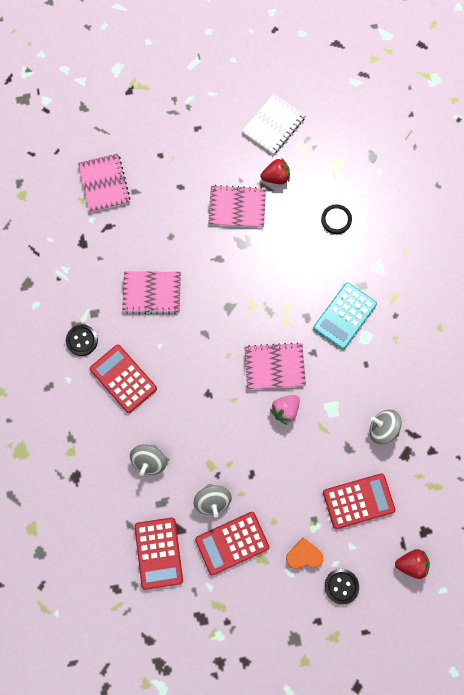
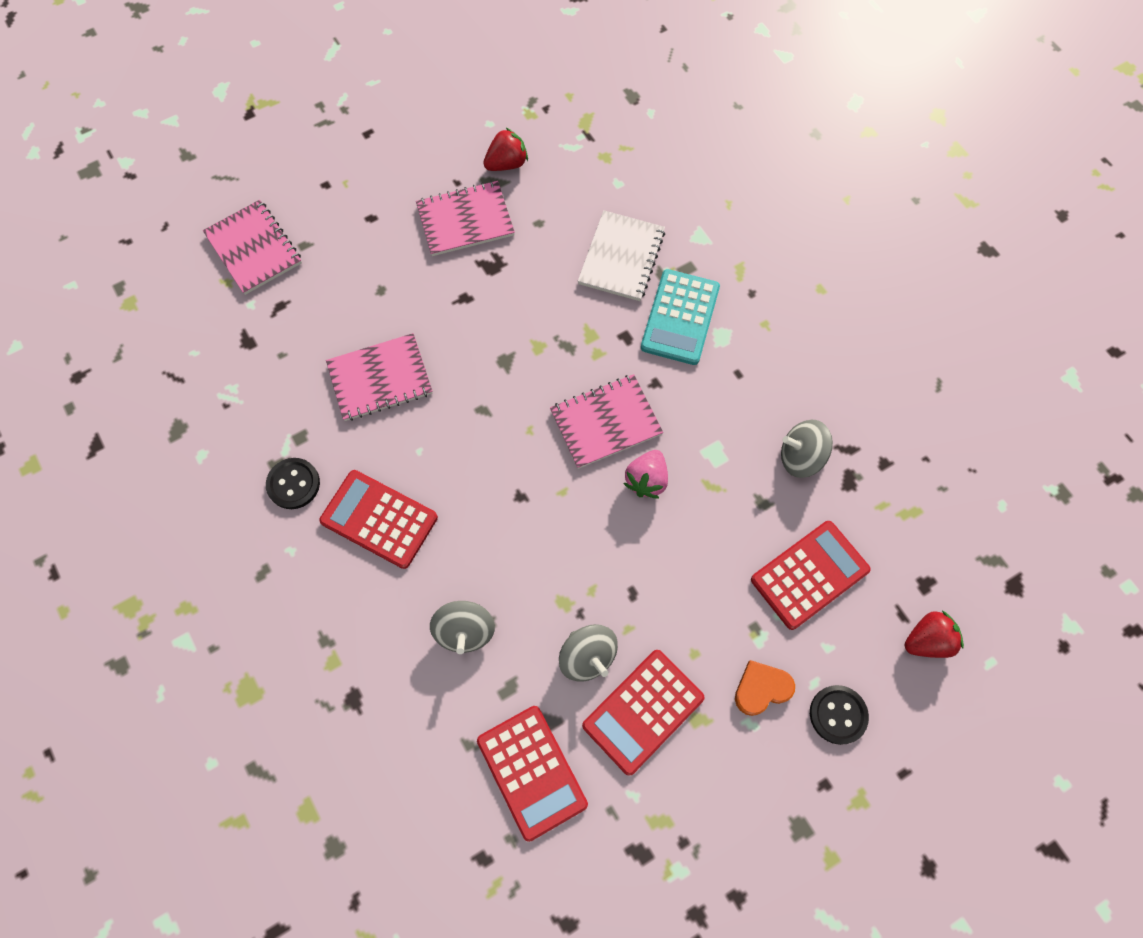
camera: 20 degrees left, 5 degrees down
(273, 125) = (477, 97): white notebook -> white notebook (621, 257)
(336, 220) = (615, 192): black button -> none

